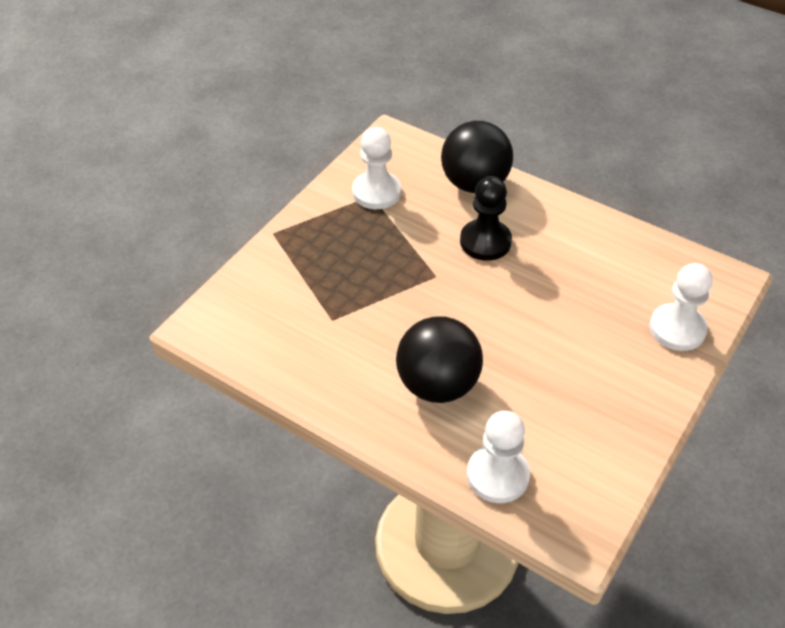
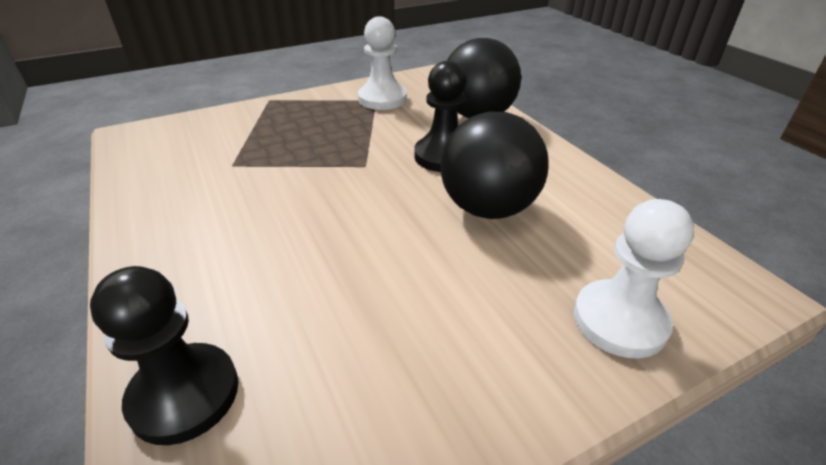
camera: 30 degrees right, 10 degrees down
(437, 385) = (250, 255): black ball -> black ball (488, 208)
(497, 475) = (184, 394): white pawn -> black pawn

